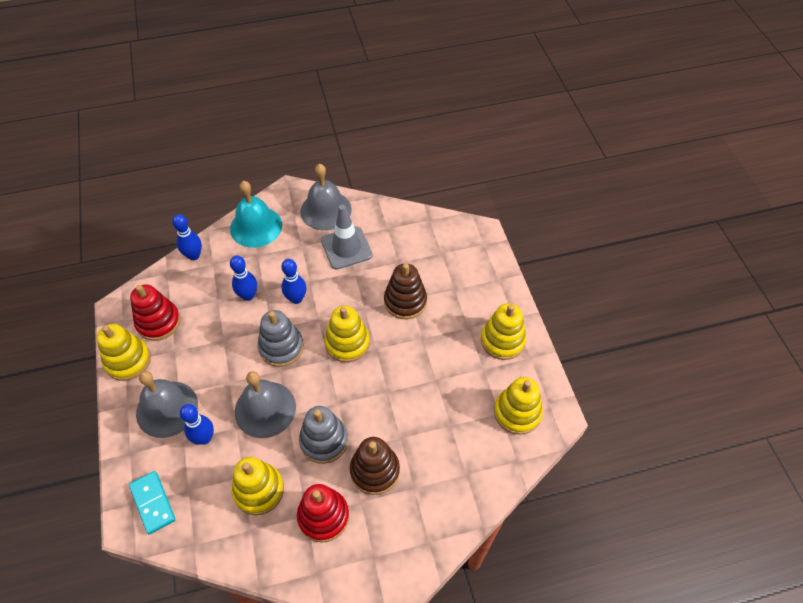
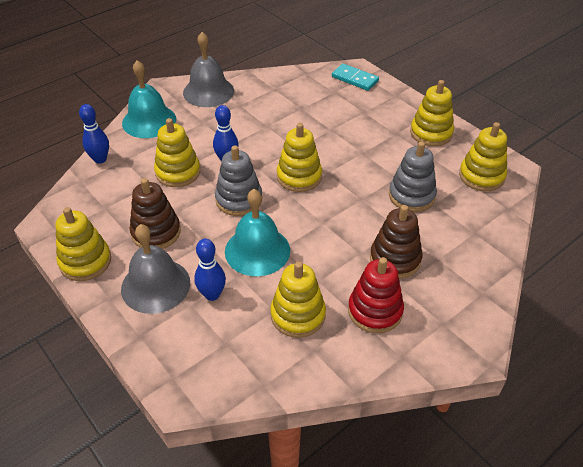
camera: 25 degrees left, 10 degrees down
(153, 503) = (195, 368): turquoise domino -> turquoise domino (354, 79)
(158, 322) = (98, 220): red stacking toy -> none
(248, 295) = (178, 172): blue bowling pin -> yellow stacking toy
(265, 409) = (257, 250): grey bell -> turquoise bell
(324, 440) = (331, 254): grey stacking toy -> grey stacking toy (411, 195)
(346, 248) = (247, 112): grey traffic cone -> none
(405, 301) = (328, 132): brown stacking toy -> brown stacking toy (156, 232)

